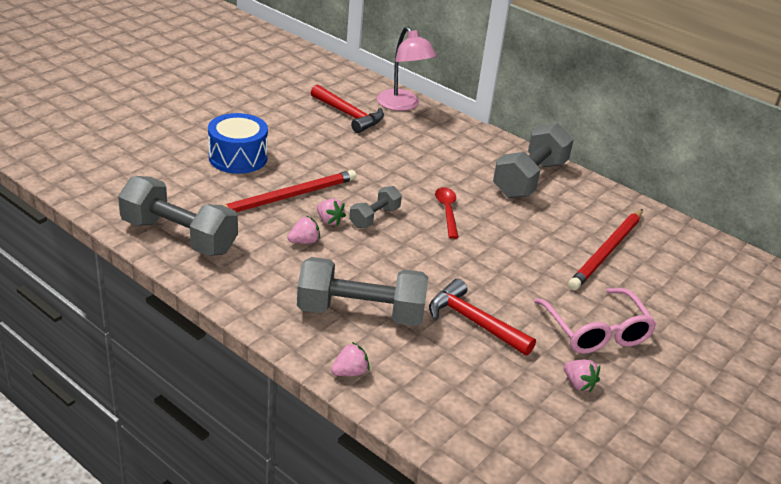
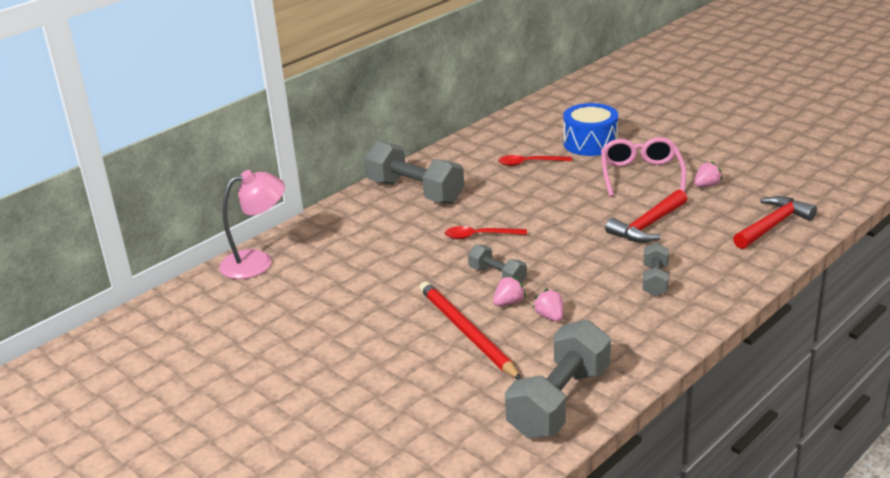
camera: 80 degrees left, 5 degrees down
(238, 158) = (382, 374): blue drum -> blue drum (590, 143)
(349, 115) = (279, 297): red hammer -> red hammer (773, 225)
(350, 372) = (737, 284): pink strawberry -> none
(360, 313) = (655, 280): grey dumbbell -> grey dumbbell, size x0.53
(596, 332) = (641, 175): pink glasses -> pink glasses turned 75 degrees counterclockwise
(607, 251) = (529, 163): red pencil -> red spoon

